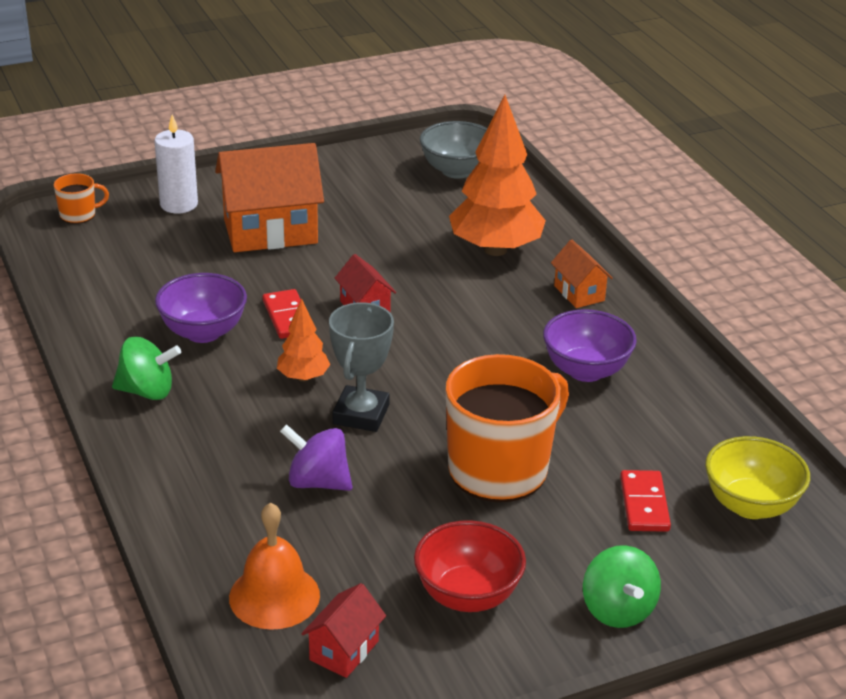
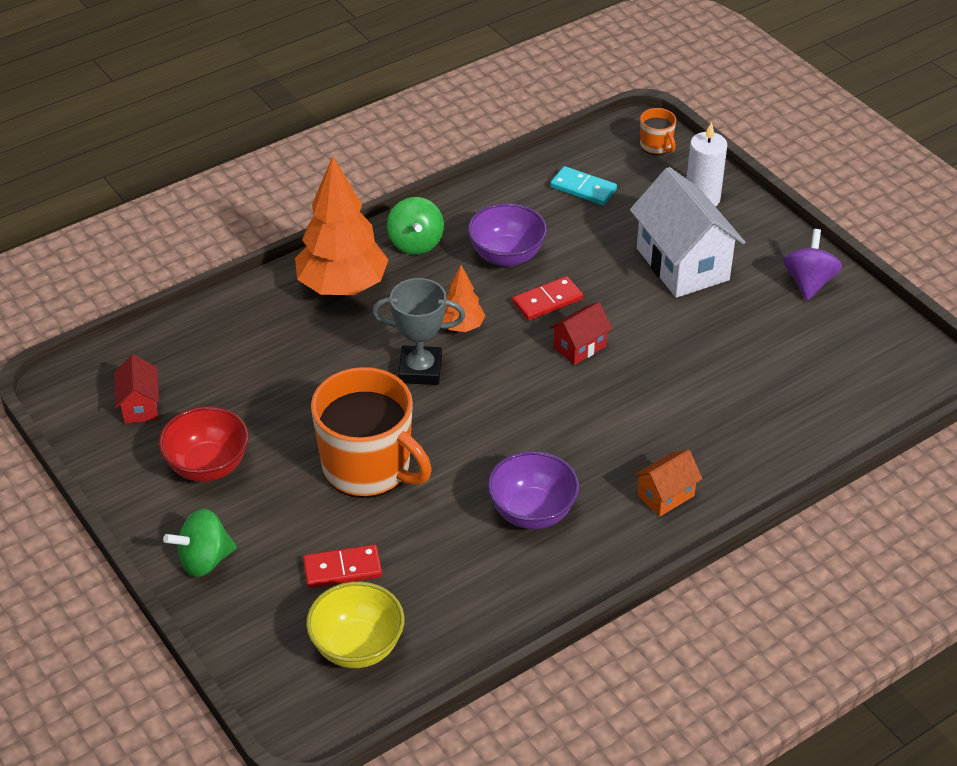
camera: 80 degrees right, 10 degrees up
(120, 268) = (583, 188): none -> turquoise domino
(270, 231) = (682, 264): orange house -> white house
(274, 596) = (191, 359): orange bell -> none
(318, 482) = (325, 359): purple spinning top -> purple spinning top (809, 282)
(344, 650) = (140, 406): red house -> red house turned 60 degrees clockwise
(456, 171) = (865, 374): grey bowl -> none
(495, 249) = (720, 423): orange tree -> orange tree (342, 287)

